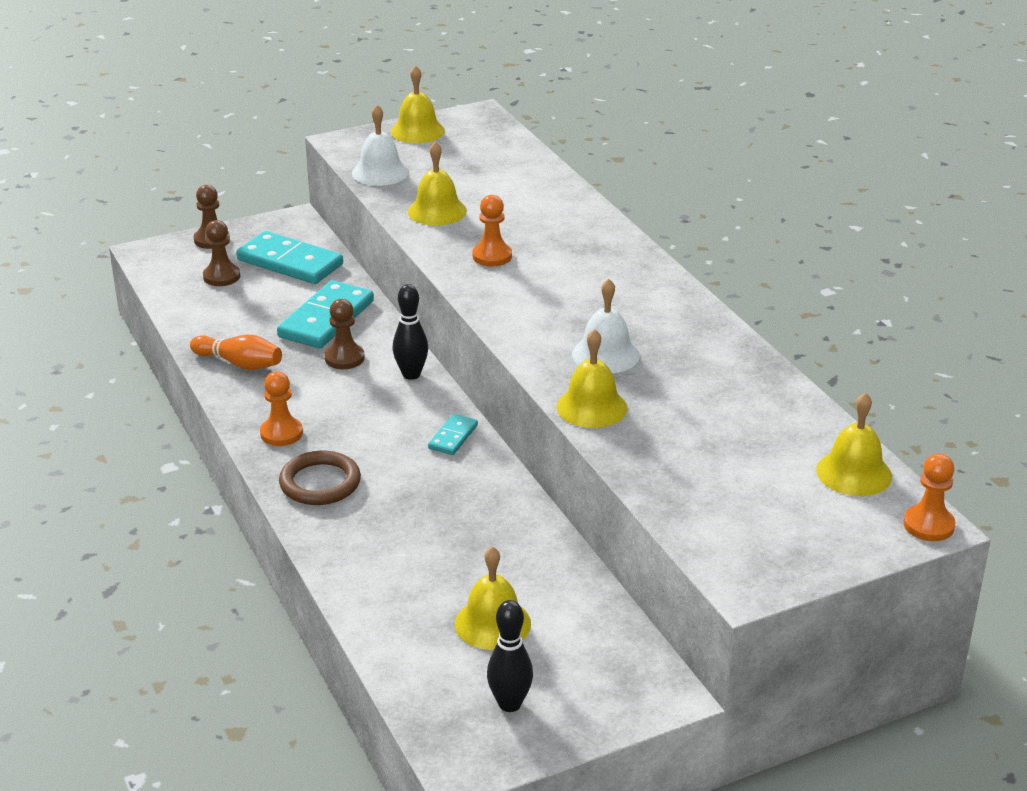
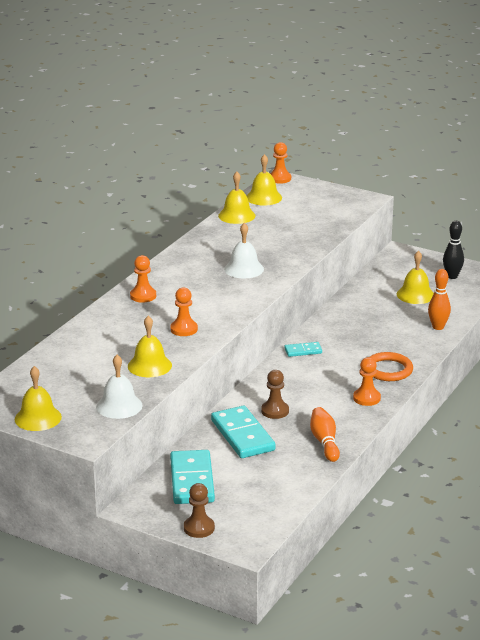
camera: 125 degrees left, 5 degrees down
(221, 276) = (241, 498): brown pawn -> none
(320, 483) = (388, 370): brown ring -> orange ring
(326, 319) = (242, 435): turquoise domino -> turquoise domino turned 75 degrees clockwise
(370, 590) = (438, 327): none -> orange bowling pin
(411, 374) = (264, 384): black bowling pin -> none
(591, 407) = (293, 258): yellow bell -> yellow bell (236, 215)
(612, 259) = (143, 296): none -> orange pawn

